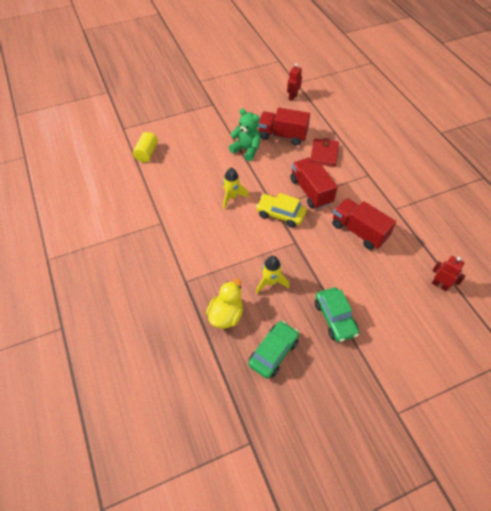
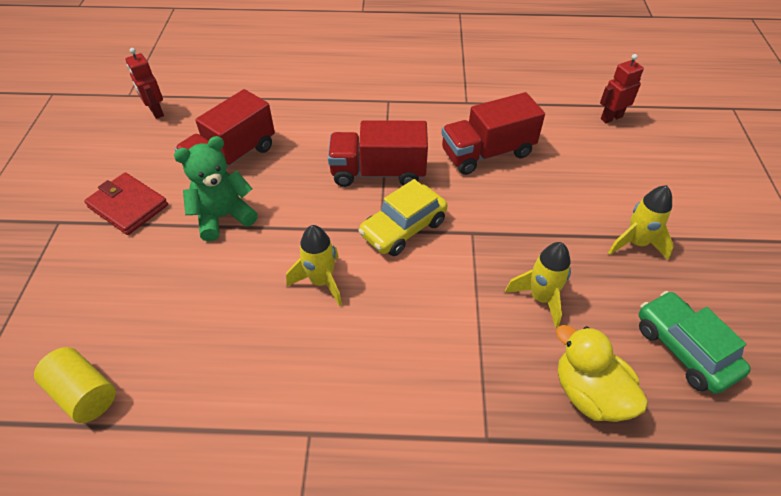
camera: 65 degrees left, 5 degrees down
(324, 154) = (313, 127): red wallet -> red wallet (128, 206)
(335, 318) = (636, 243): green car -> yellow rocket

